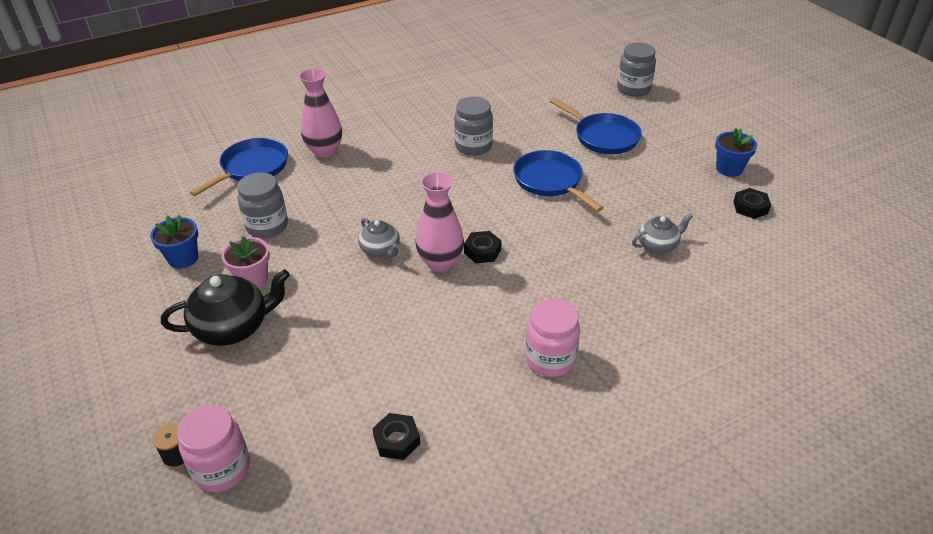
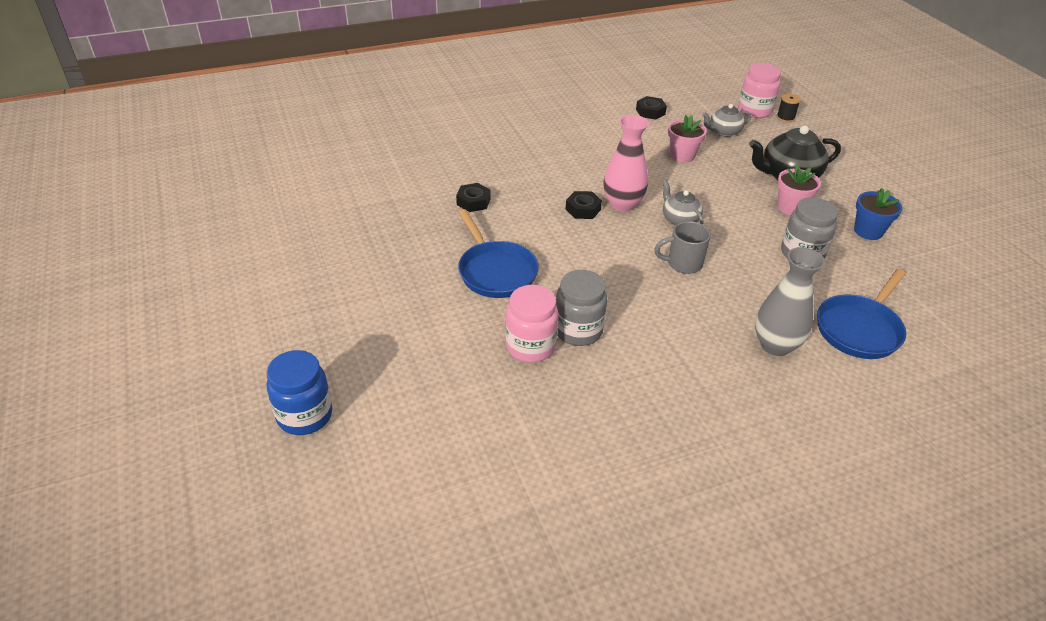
camera: 175 degrees left, 0 degrees up
(324, 151) = (775, 345): pink vase -> grey vase
(362, 347) = (682, 155): none -> pink flower pot
(385, 205) = (683, 264): none -> grey mug
(550, 359) = (543, 136): pink jar -> pink jar (530, 346)
(603, 137) = (404, 327): blue pan -> none
(633, 89) = (305, 416): grey jar -> blue jar
(658, 245) = (418, 198): grey teapot -> grey teapot (724, 132)
(729, 169) = (284, 265): blue flower pot -> none
(750, 207) = (302, 221): black nut -> black nut (473, 202)

